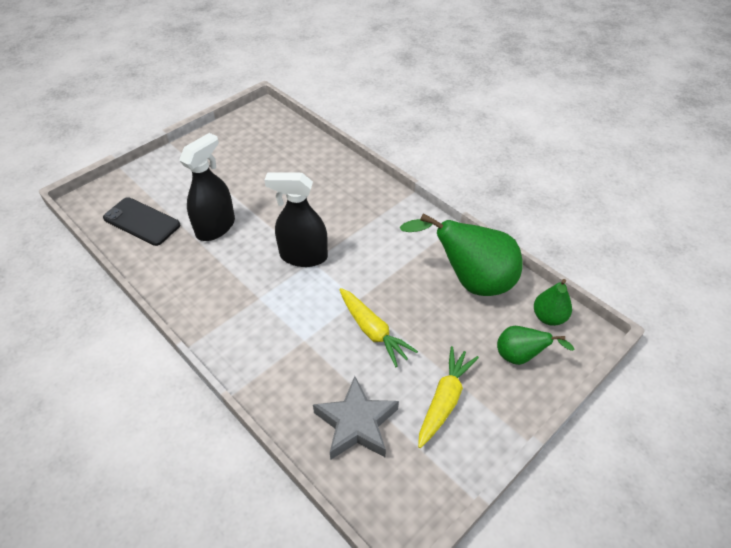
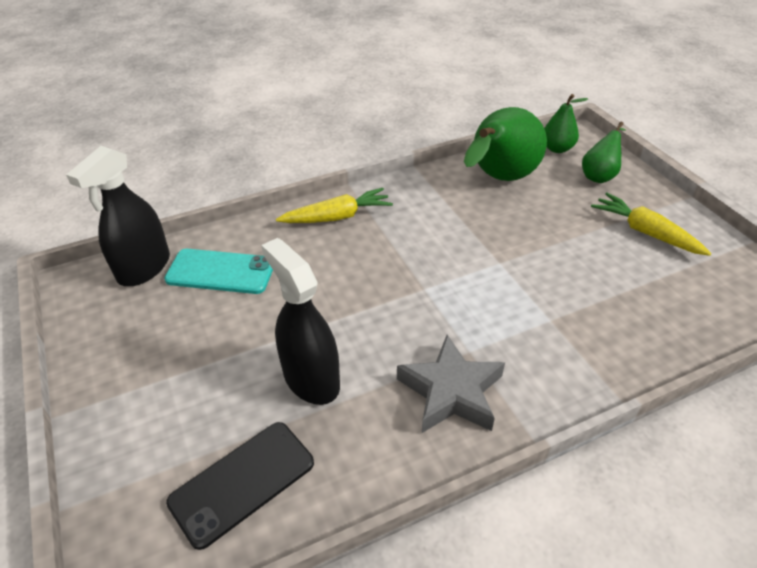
camera: 70 degrees left, 5 degrees down
(292, 161) = (221, 272): none -> turquoise phone
(303, 256) = (412, 294): black spray bottle -> black spray bottle (144, 268)
(356, 423) = (672, 300): grey star -> grey star (451, 392)
(373, 331) = (549, 261): yellow carrot -> yellow carrot (337, 217)

